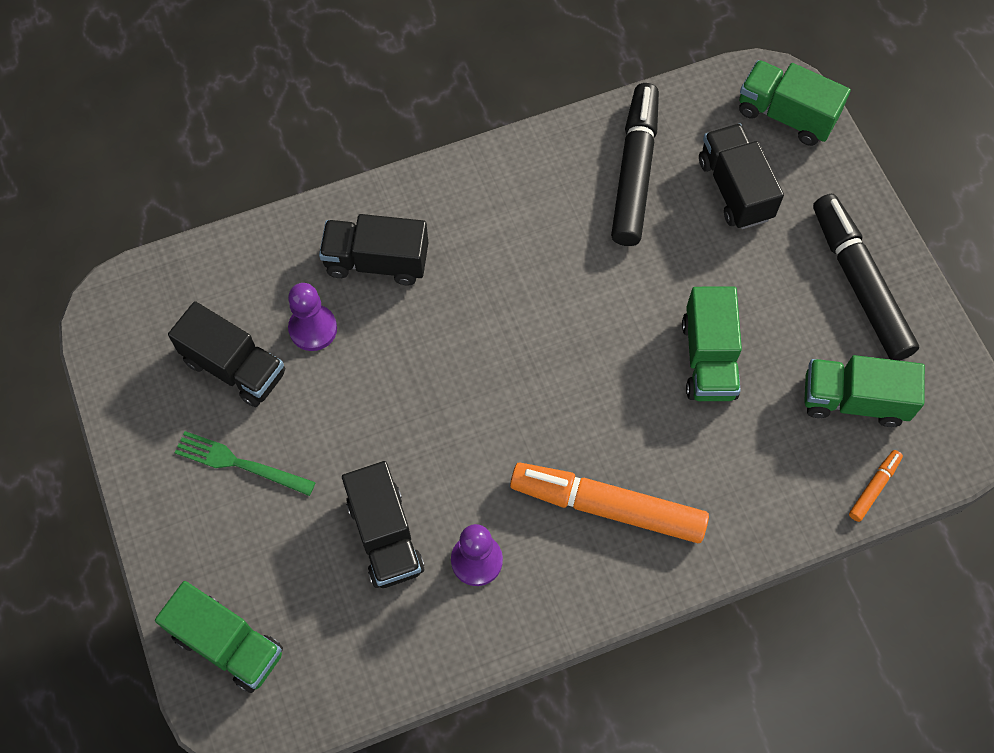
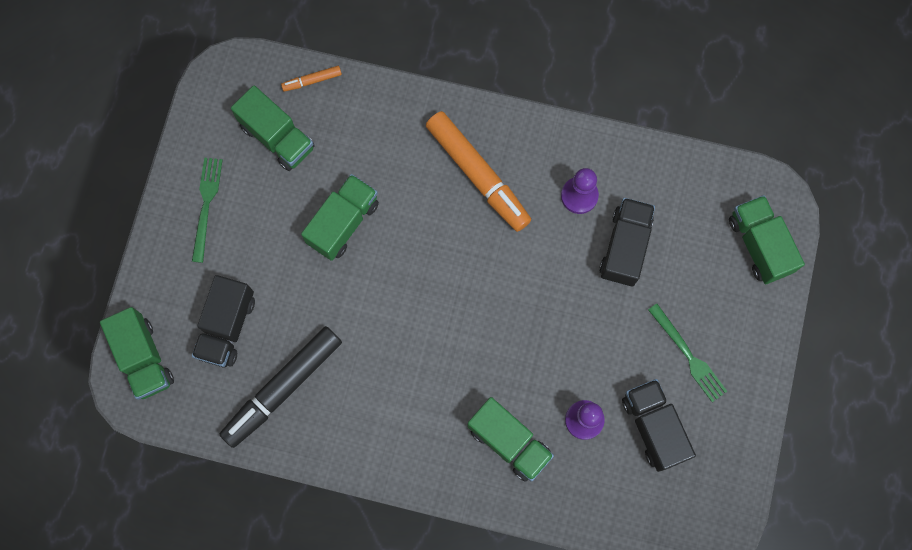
camera: 145 degrees left, 10 degrees up
(376, 261) = (509, 442): black truck -> green truck
(859, 284) = (206, 205): black marker -> green fork

